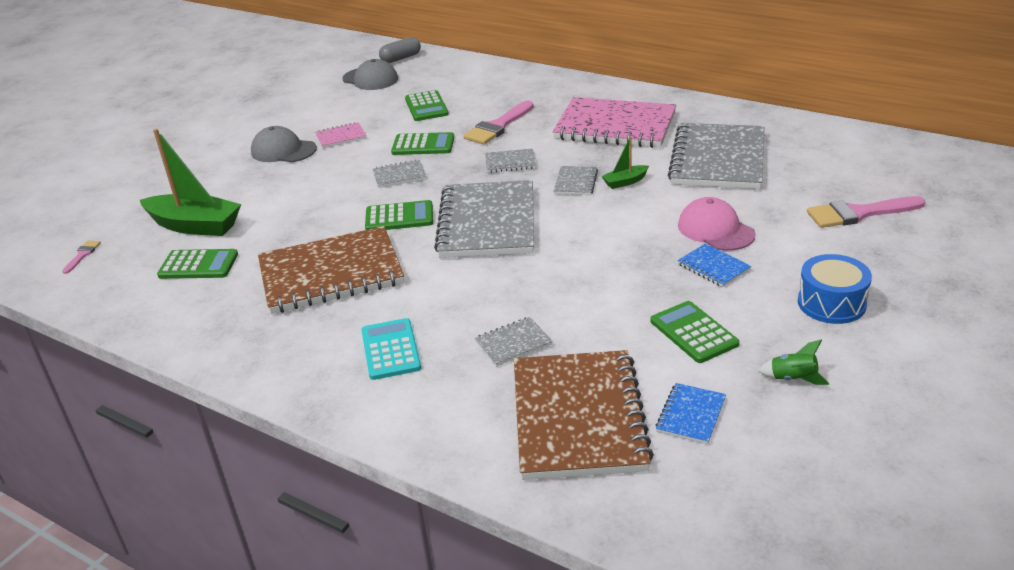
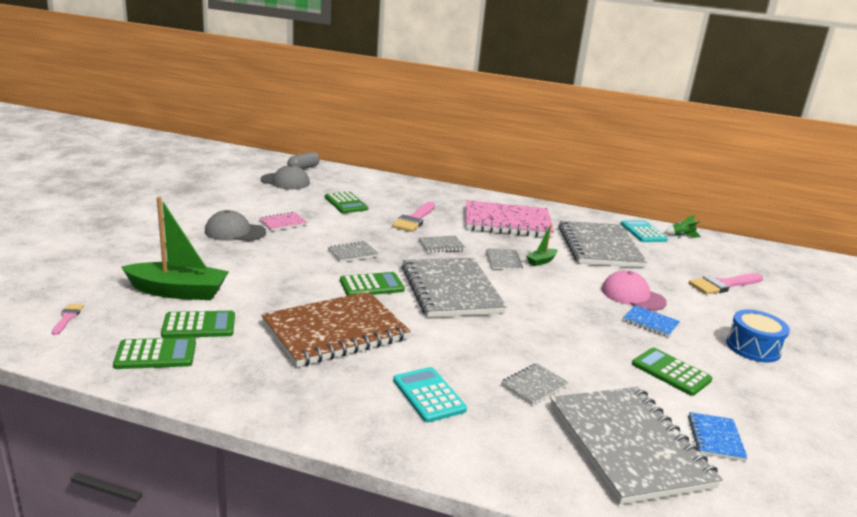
camera: 20 degrees left, 10 degrees down
(423, 145) = (360, 231): green calculator -> green calculator (156, 354)
(578, 417) = (628, 445): brown notebook -> grey notebook
(793, 379) = (768, 405): green rocket -> green rocket (681, 236)
(797, 135) = (643, 232): none -> turquoise calculator

